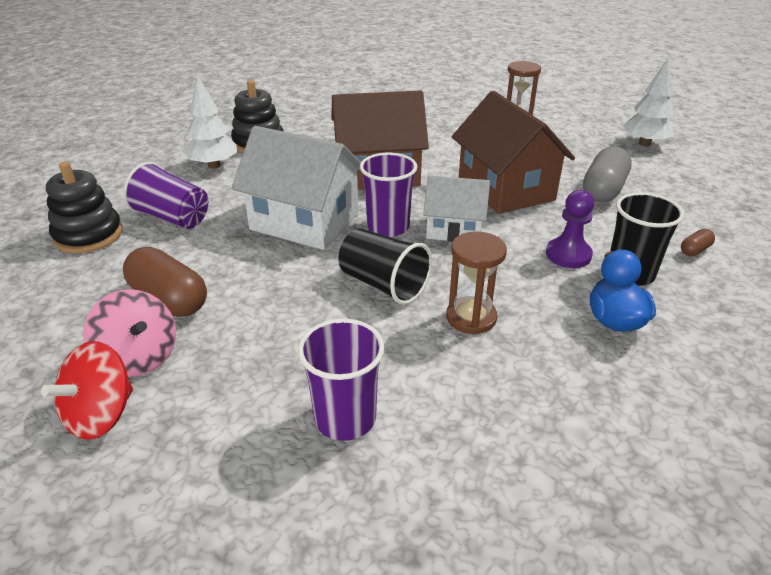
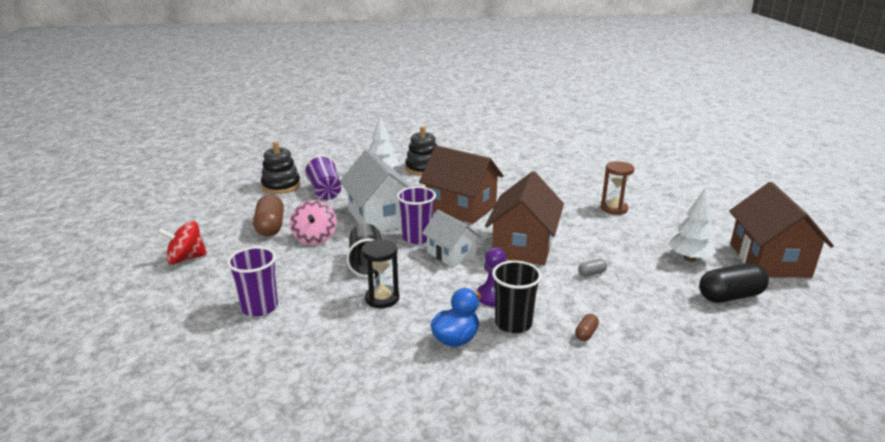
camera: 40 degrees right, 10 degrees down
(139, 357) = (227, 244): pink spinning top -> pink spinning top (315, 238)
(471, 318) = (382, 298): brown hourglass -> black hourglass
(603, 190) = (591, 273): grey capsule -> grey capsule, size x0.46
(691, 122) = (769, 260): none -> brown house
(694, 250) = (586, 333): brown capsule -> brown capsule turned 60 degrees counterclockwise
(720, 164) = (730, 296): none -> black capsule

